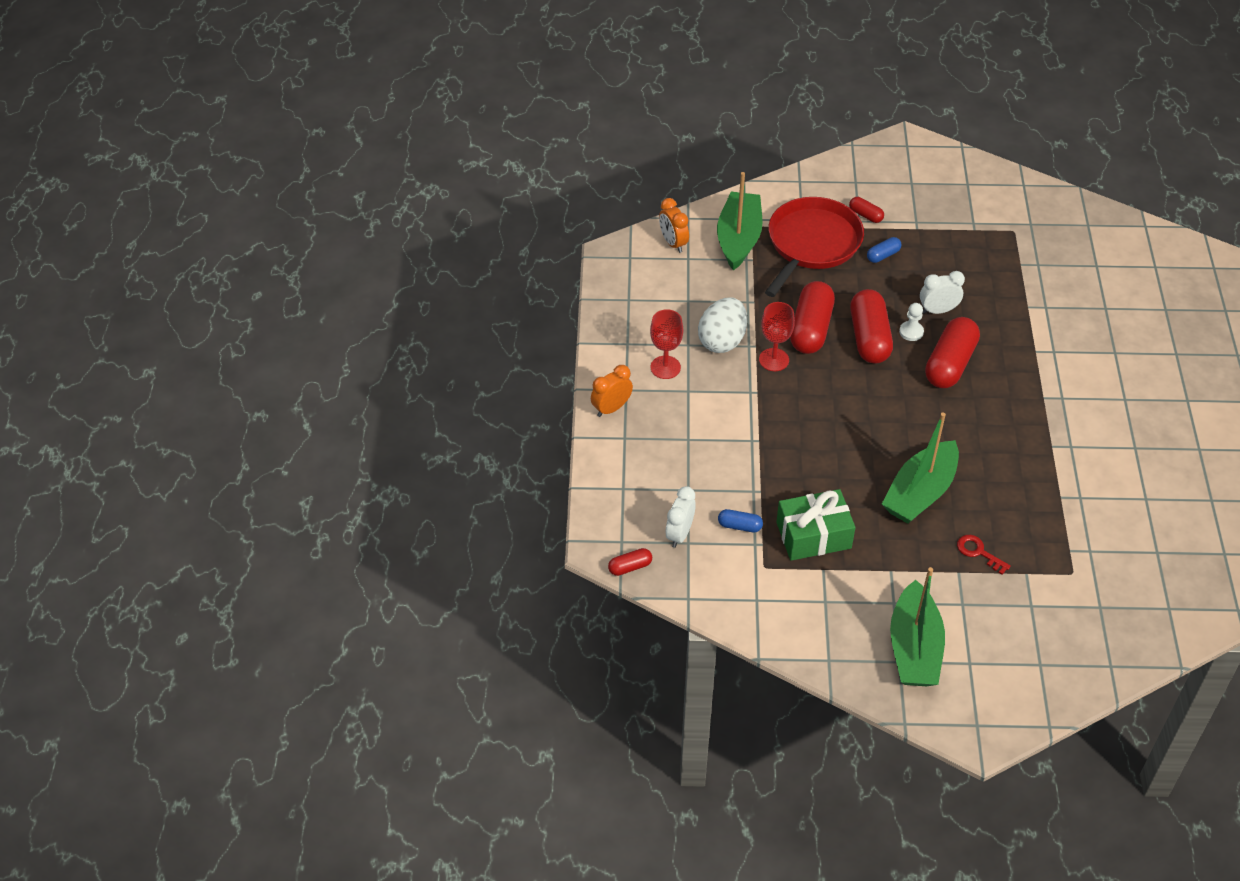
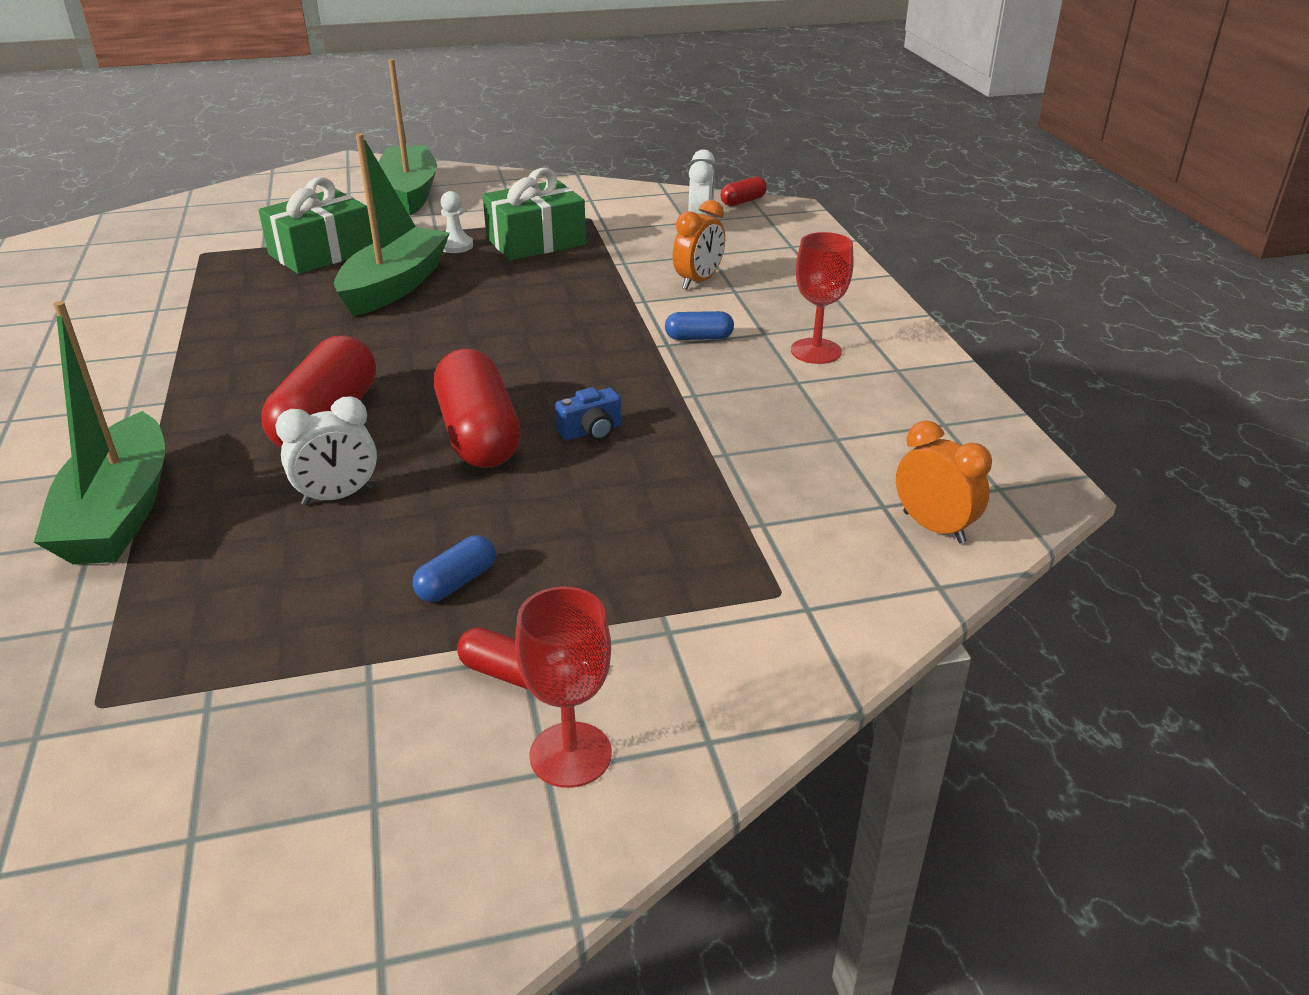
camera: 165 degrees right, 15 degrees down
(611, 408) = (862, 303): orange clock -> orange clock (698, 281)
(722, 340) = (743, 394): white egg -> none
(739, 238) = (799, 561): green boat -> green boat (119, 513)
(739, 526) = (630, 237): blue capsule -> blue capsule (699, 338)
(774, 360) = (644, 383): red goblet -> red goblet (570, 754)
(810, 329) = (591, 431): red capsule -> blue camera
(812, 244) = (629, 578): red pan -> none
(911, 332) = (397, 455): white pawn -> white pawn (456, 246)
(979, 552) = (321, 253): red key -> green gift

